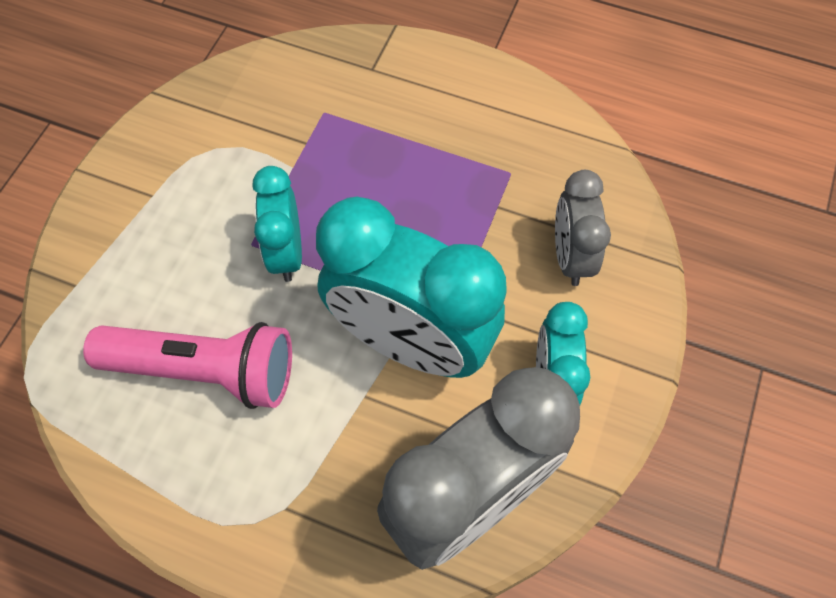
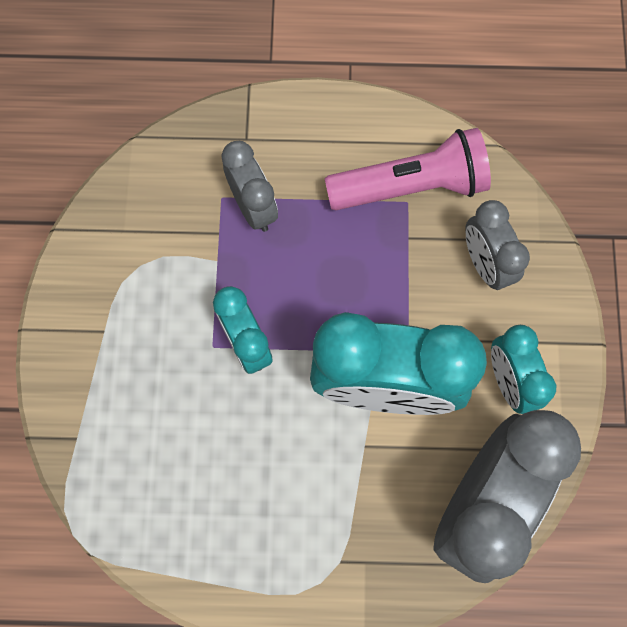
camera: 20 degrees left, 10 degrees up
(205, 370) = (224, 472): pink flashlight -> pink flashlight (411, 185)
(351, 130) = (253, 207): none -> grey clock

